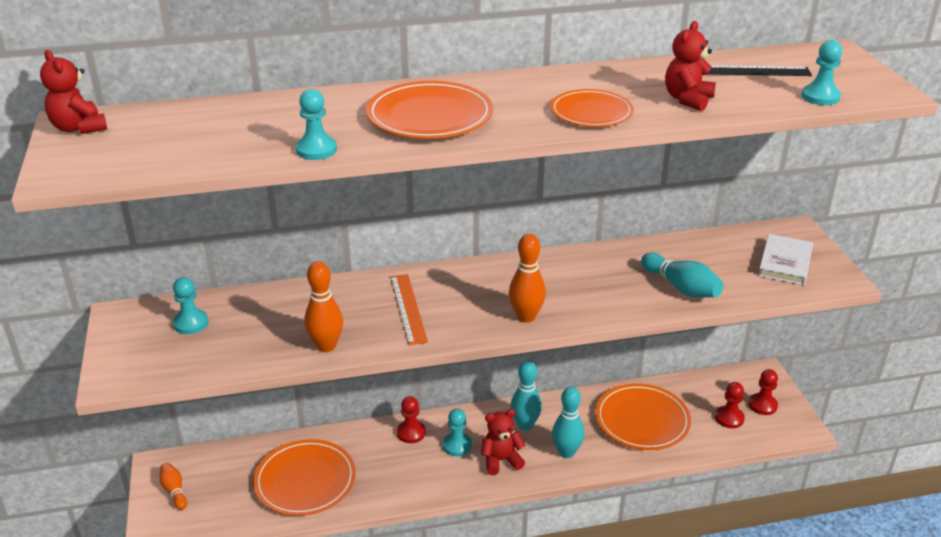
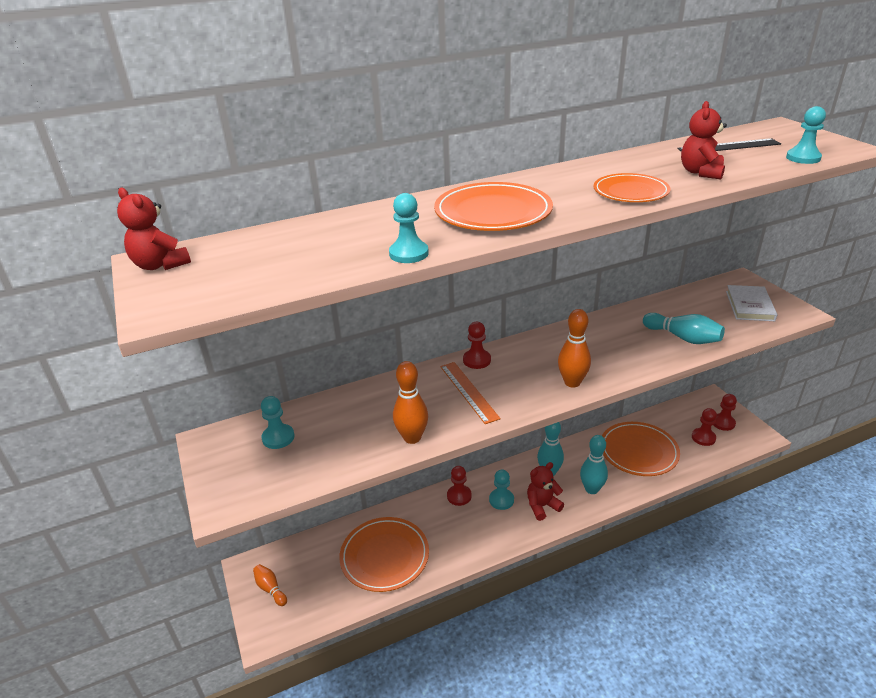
camera: 10 degrees left, 0 degrees up
(433, 276) = (477, 360): none -> red pawn

